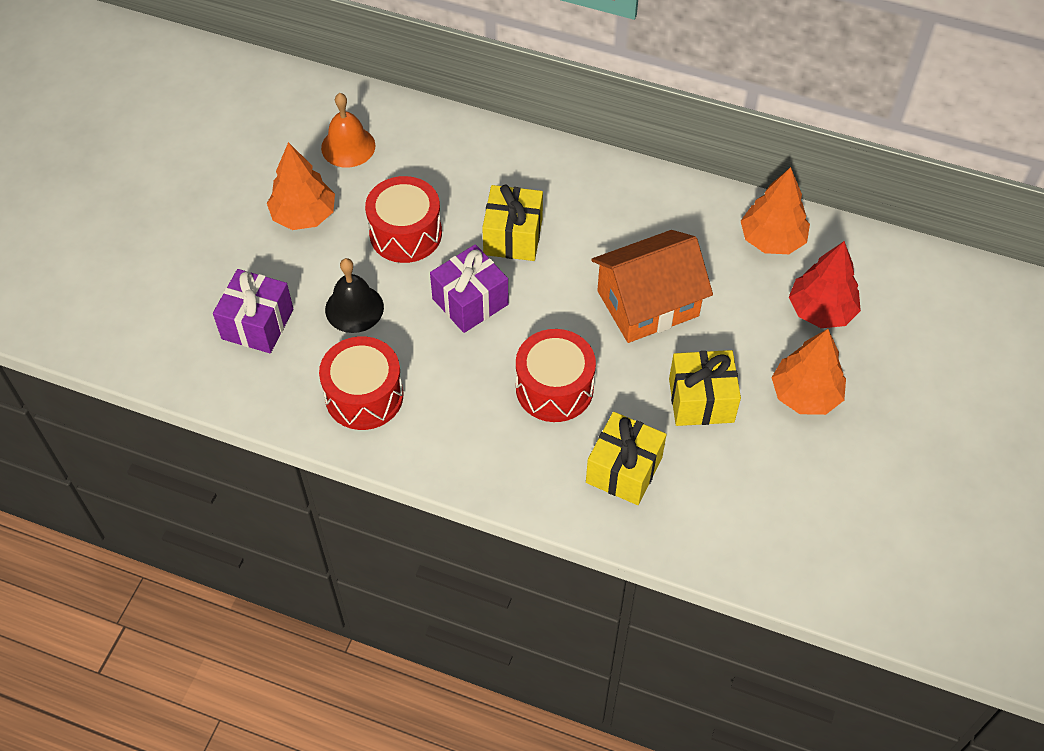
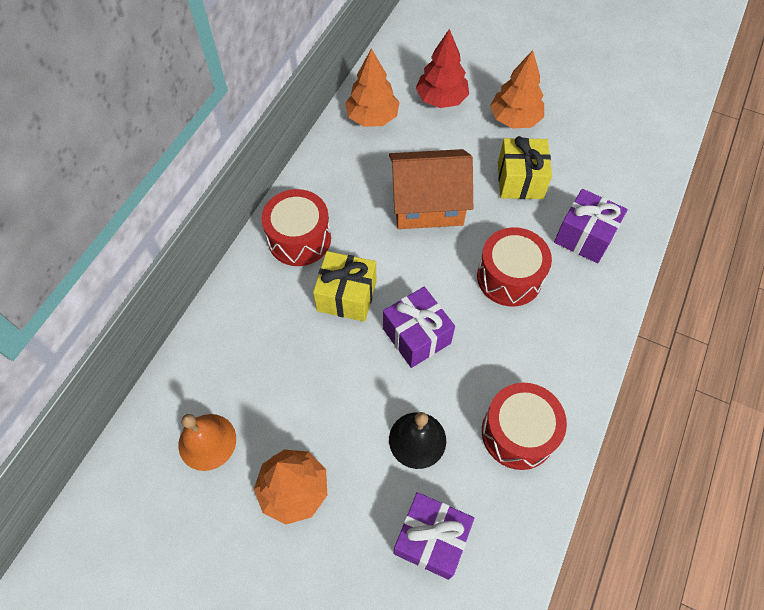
camera: 85 degrees left, 5 degrees up
(405, 233) = (331, 388): red drum -> red drum (299, 239)
(624, 470) = (584, 236): yellow gift -> purple gift
(647, 303) = (427, 204): orange house -> orange house turned 75 degrees counterclockwise

